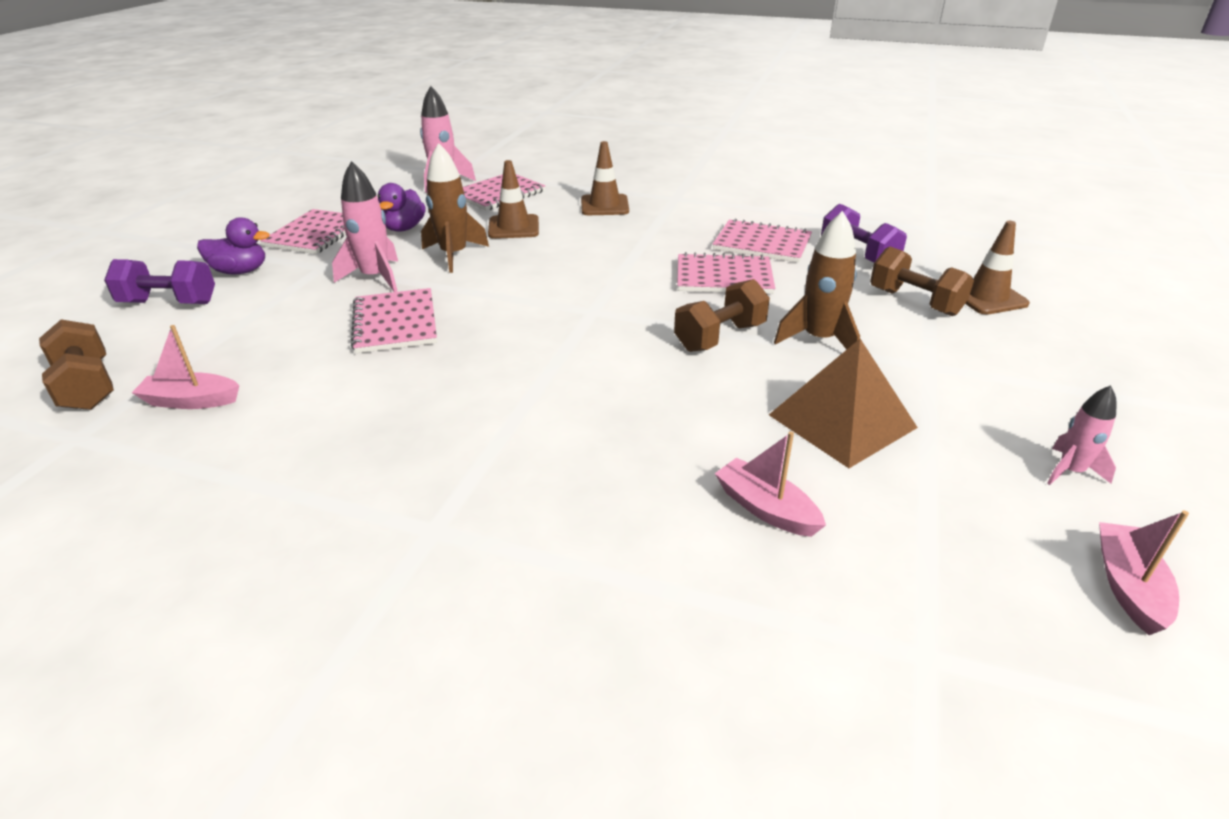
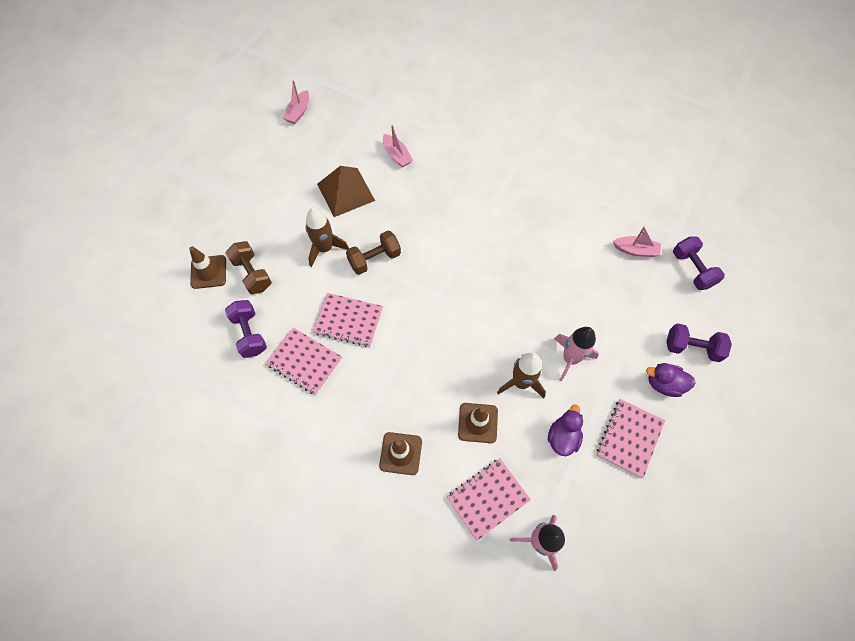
camera: 170 degrees left, 30 degrees up
(87, 387) = (692, 269): brown dumbbell -> purple dumbbell
(395, 323) = (549, 302): pink notebook -> none
(1070, 471) = (275, 154): pink rocket -> none

